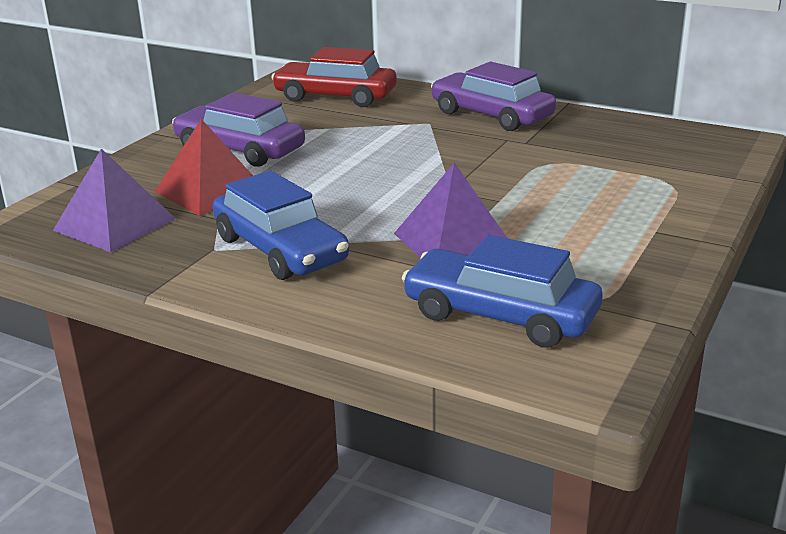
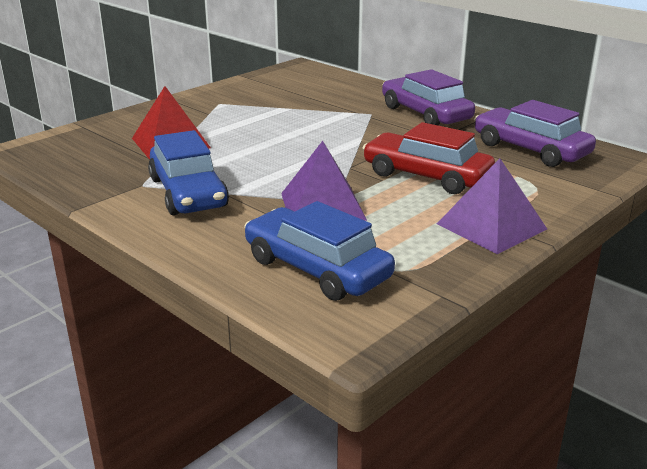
camera: 15 degrees right, 0 degrees up
(114, 224) = (87, 157): purple pyramid -> purple pyramid (491, 226)
(240, 150) = (214, 116): purple car -> purple car (530, 149)
(335, 97) = (314, 86): red car -> red car (426, 176)

